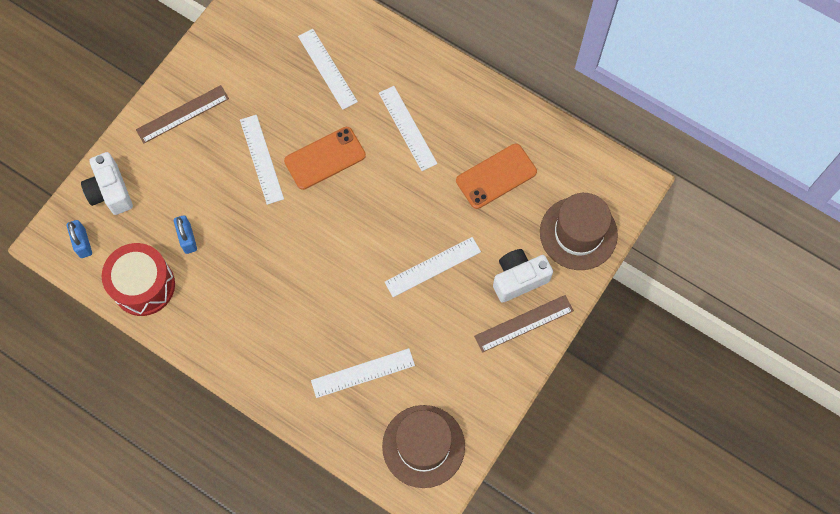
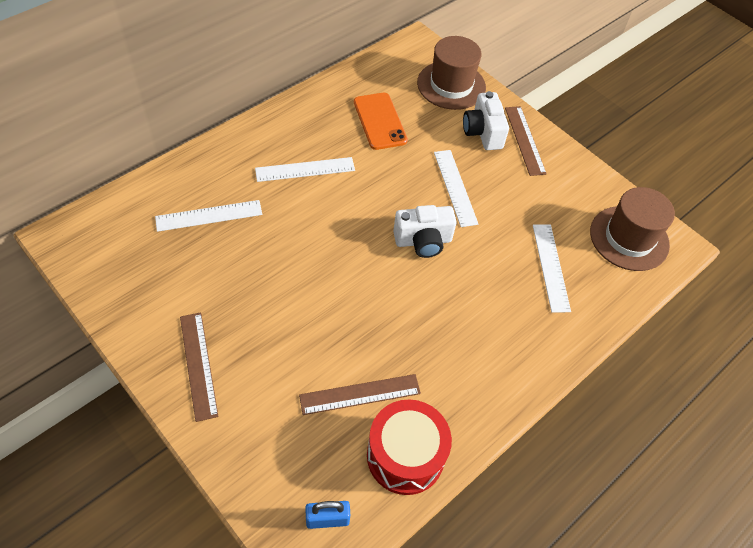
camera: 80 degrees left, 15 degrees down
(110, 191) = (268, 469): white camera -> white camera (423, 241)
(187, 238) = (360, 394): blue padlock -> brown ruler
(262, 159) = (289, 298): white ruler -> none
(325, 158) = (311, 242): orange phone -> none

